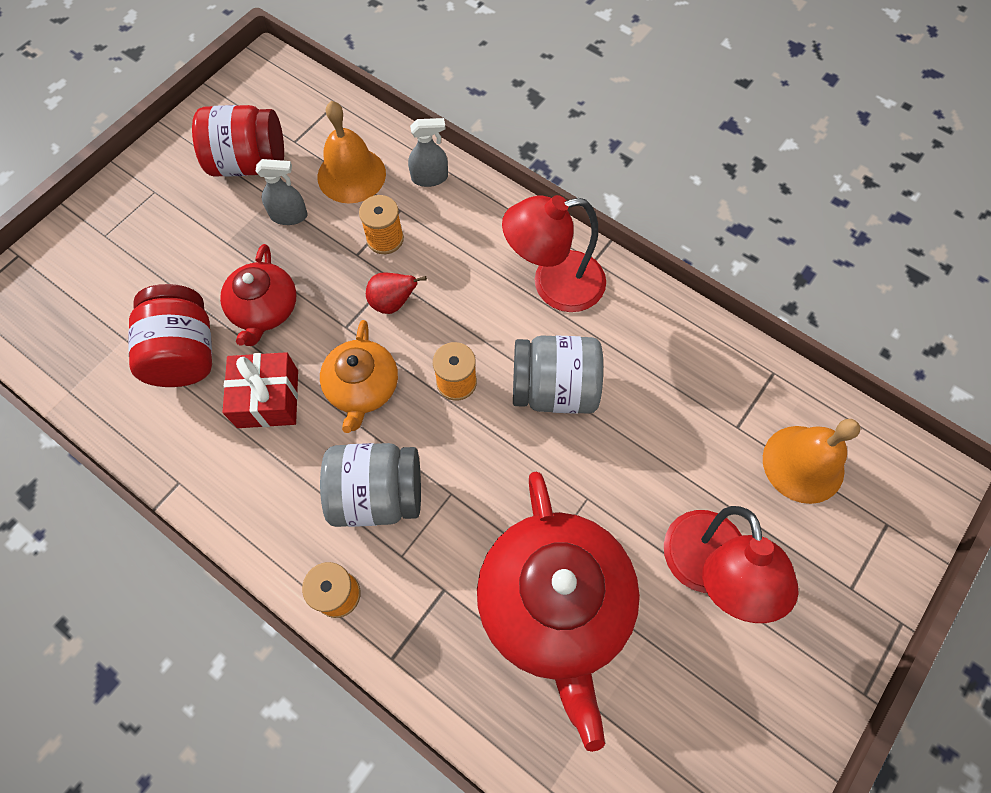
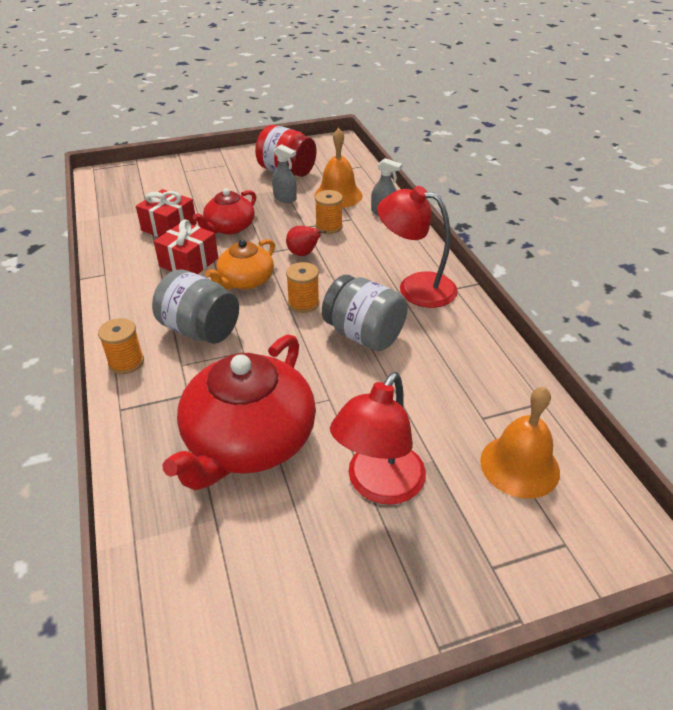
camera: 35 degrees right, 25 degrees down
(185, 353) = (169, 227): red jar -> red gift

